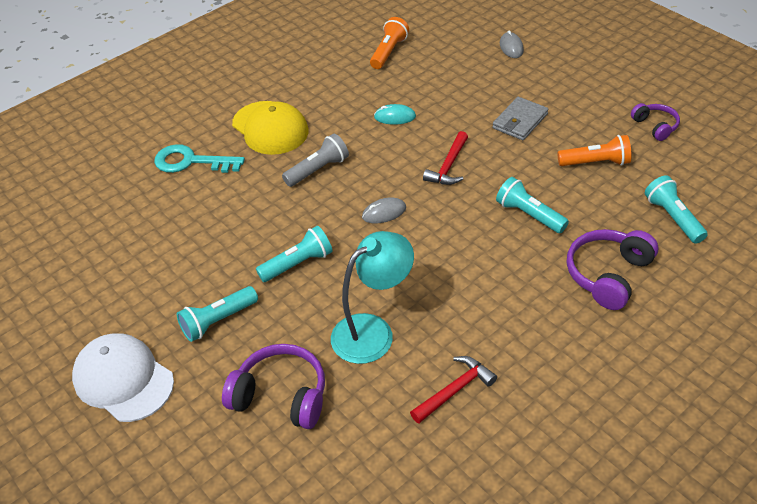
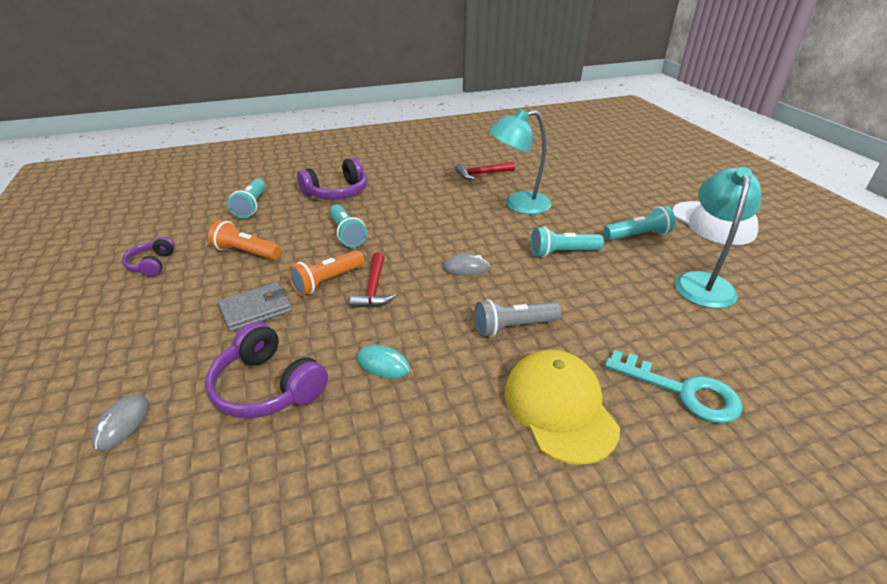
camera: 160 degrees left, 10 degrees down
(156, 269) = (703, 282): none -> turquoise lamp
(281, 396) = (593, 193): purple headphones -> purple headphones (267, 387)
(388, 52) = (296, 500): orange flashlight -> orange flashlight (327, 281)
(448, 166) = (373, 288): red hammer -> red hammer turned 135 degrees clockwise

